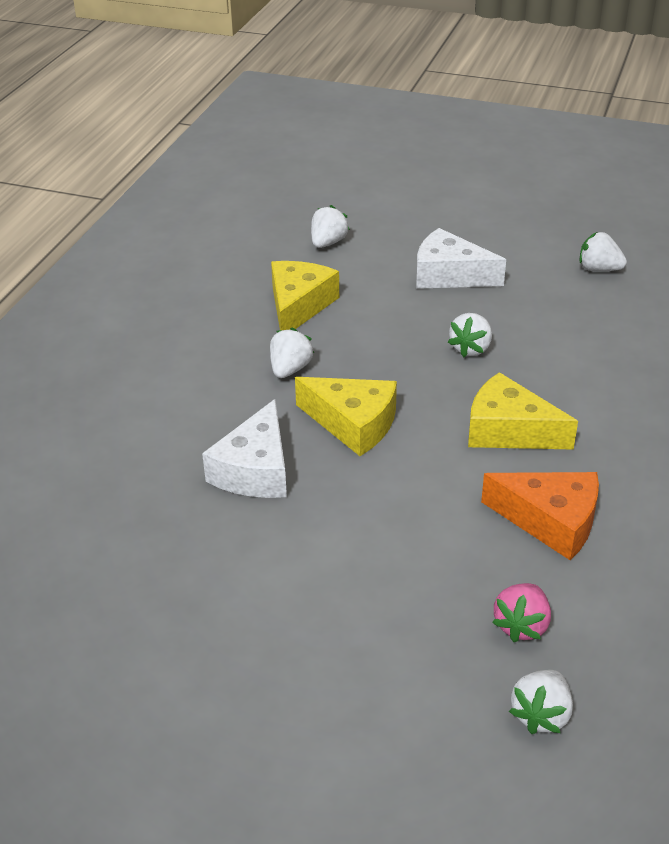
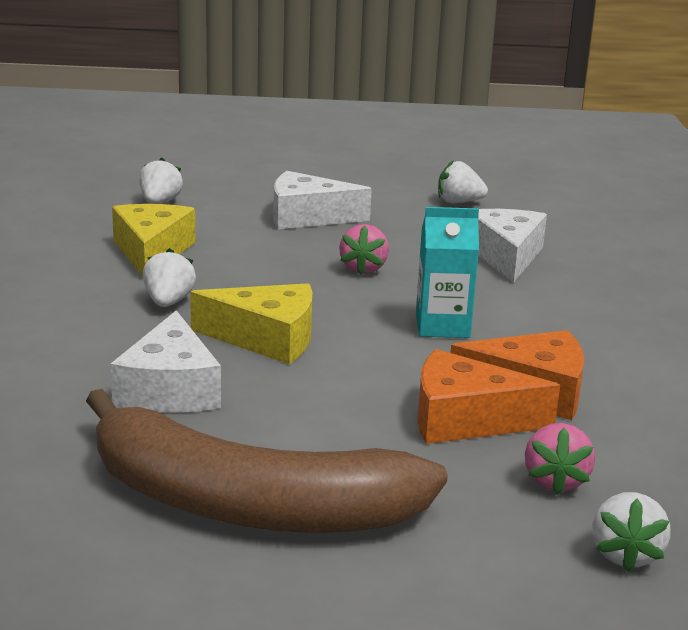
camera: 20 degrees left, 15 degrees down
(267, 603) = (247, 504): none -> brown banana
(471, 348) = (363, 269): white strawberry -> pink strawberry
(478, 543) = (465, 419): none -> orange cheese
(509, 430) = (442, 326): yellow cheese -> turquoise carton
(609, 348) = (506, 256): none -> white cheese

